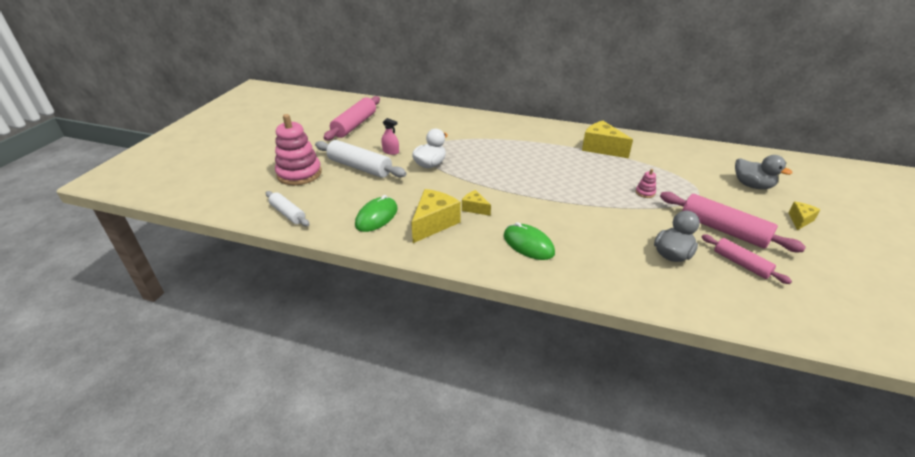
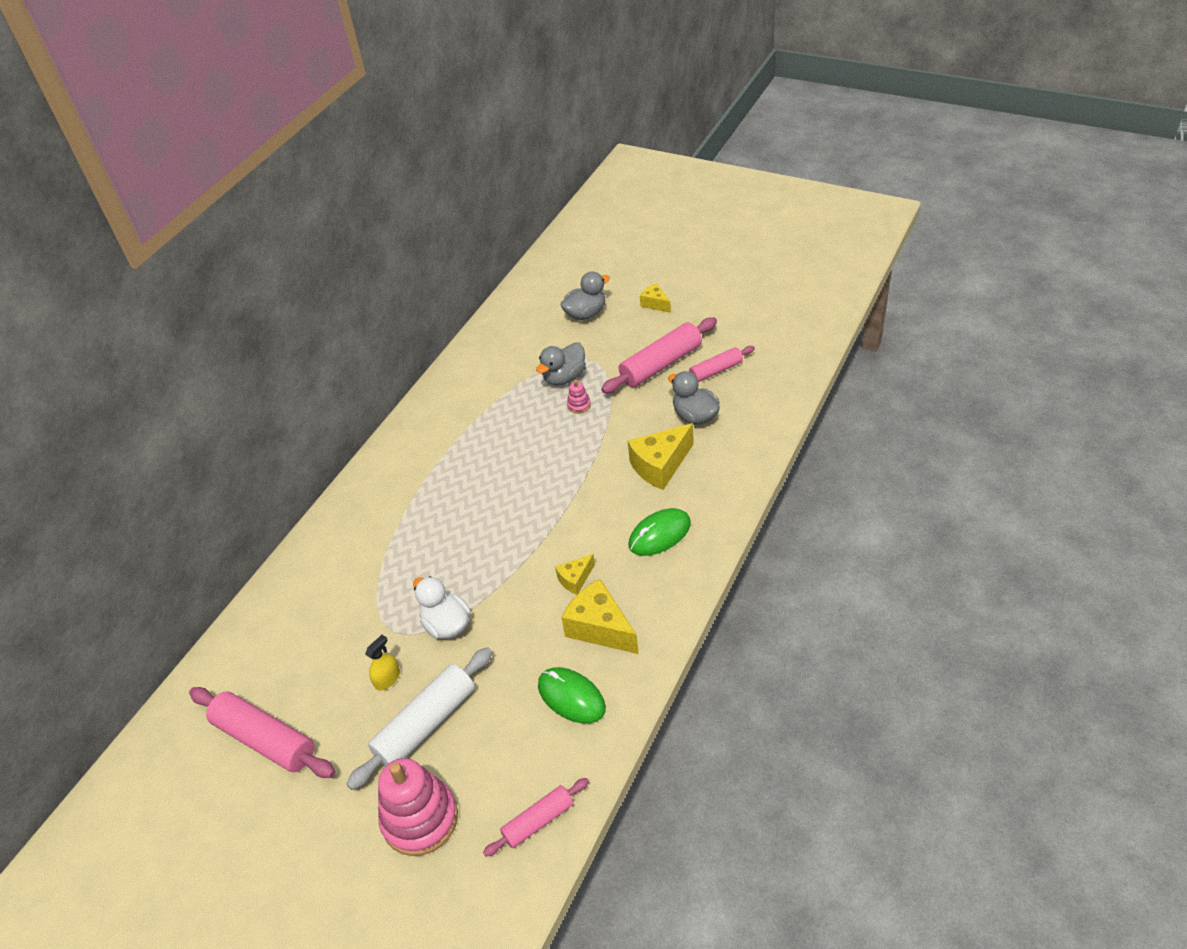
camera: 75 degrees left, 10 degrees up
(288, 213) = (538, 821): white rolling pin -> pink rolling pin
(391, 151) = (387, 679): pink spray bottle -> yellow spray bottle
(601, 148) = (463, 419): yellow cheese -> yellow cheese (660, 466)
(670, 183) = (564, 377): none -> grey duck

